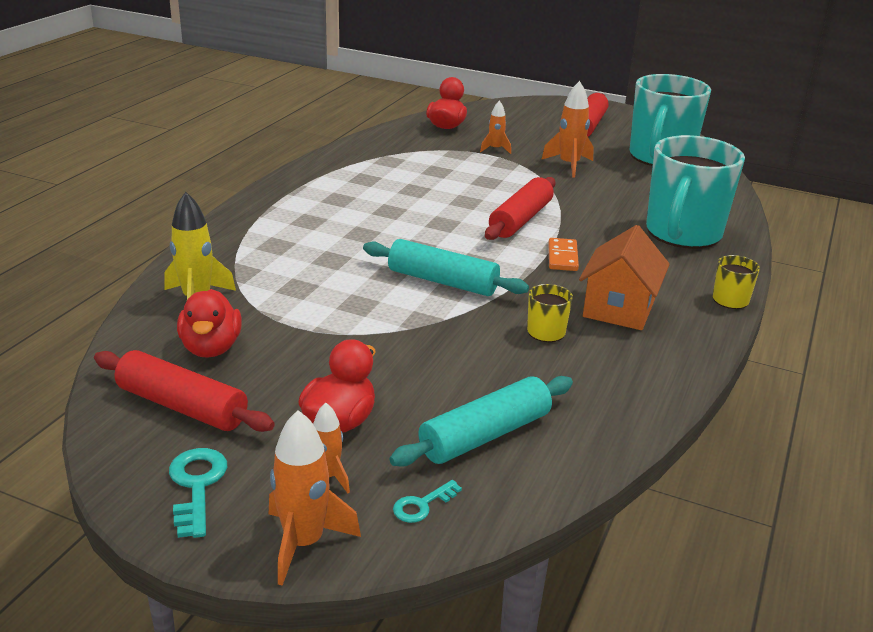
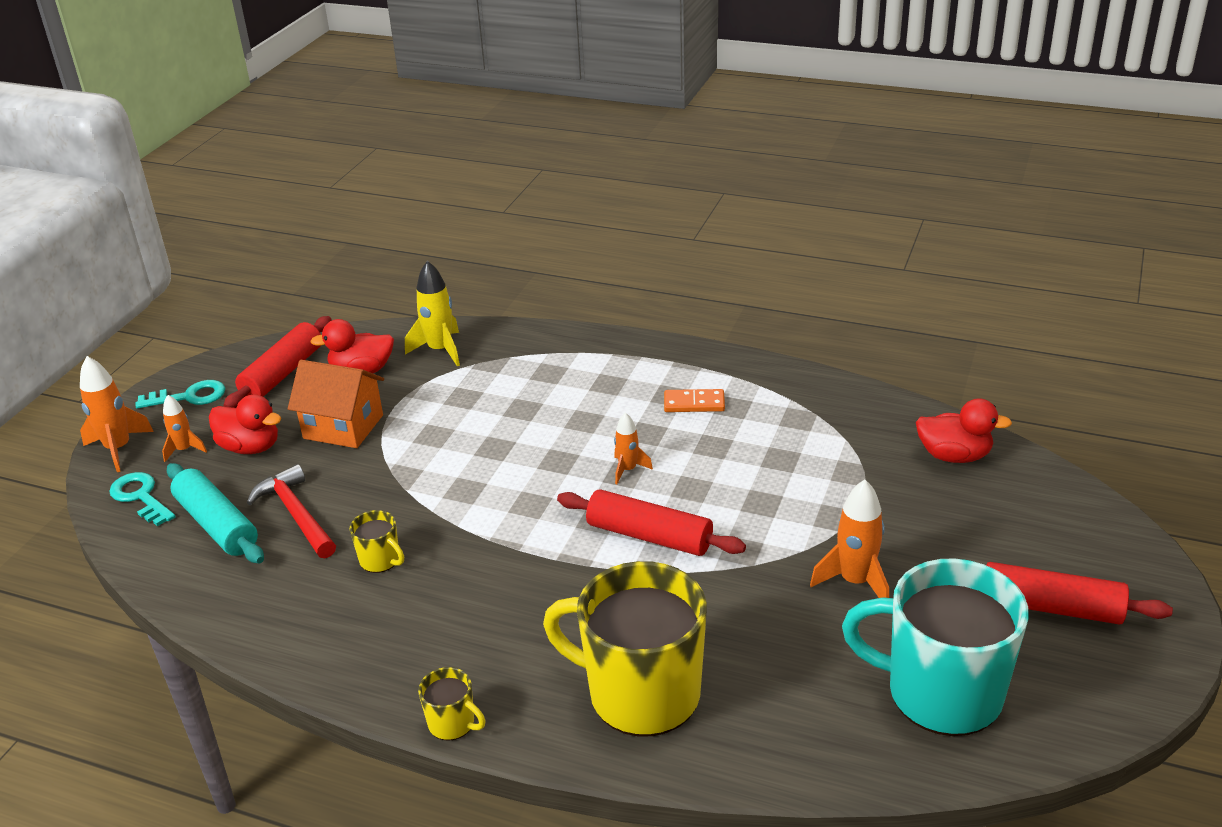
camera: 90 degrees right, 5 degrees up
(422, 505) = (140, 497): turquoise key -> turquoise key, size x1.63
(442, 281) = (483, 484): turquoise rolling pin -> none
(473, 382) = (296, 514): none -> red hammer
(495, 149) = (885, 506): orange rocket -> orange rocket (628, 470)
(562, 257) = (551, 573): orange domino -> orange domino (694, 403)
(619, 309) = (428, 617): orange house -> orange house (343, 427)
(682, 234) = (640, 694): turquoise mug -> yellow mug

